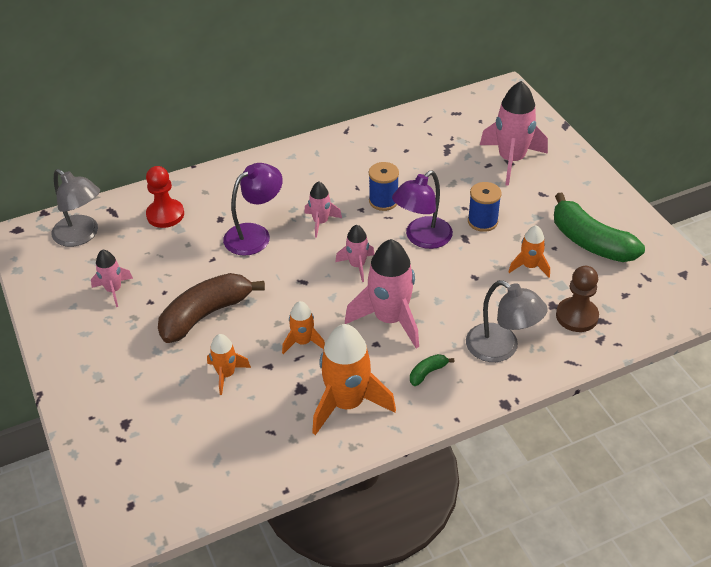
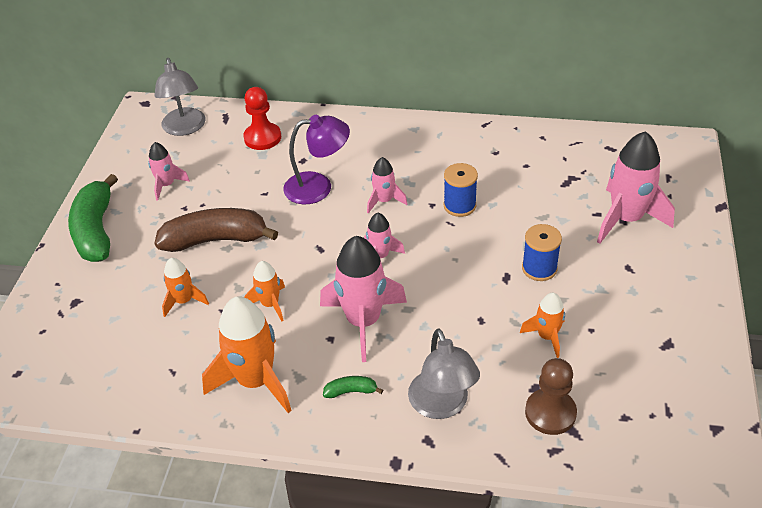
camera: 35 degrees right, 0 degrees up
(422, 238) = (464, 258): purple lamp -> none
(590, 242) = (637, 342): green banana -> green banana (96, 231)

